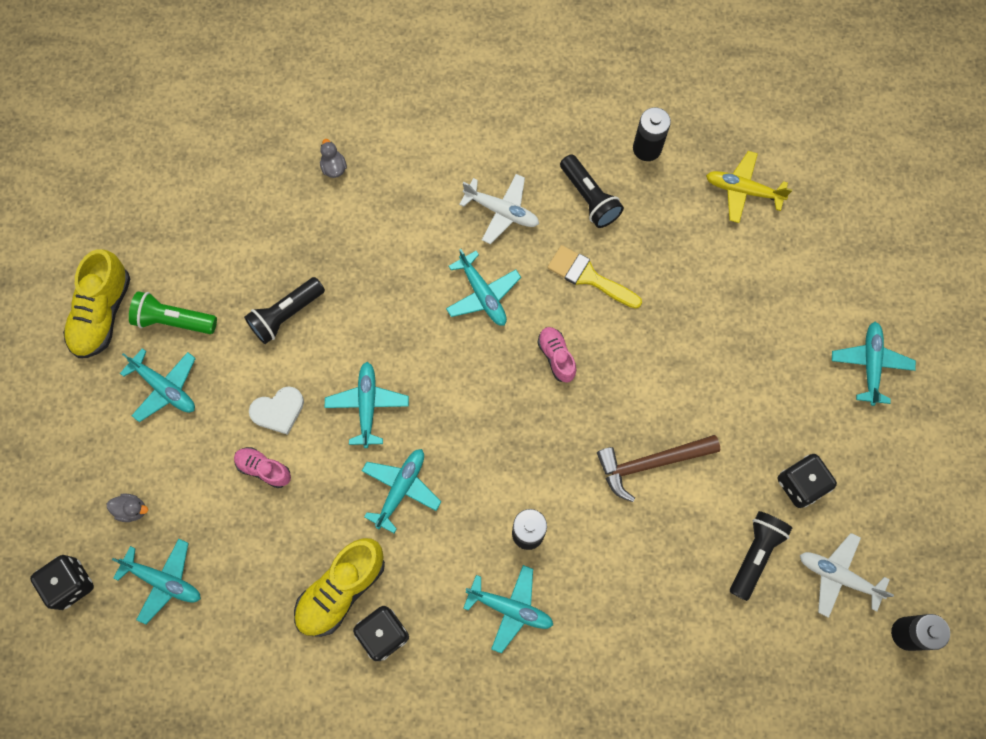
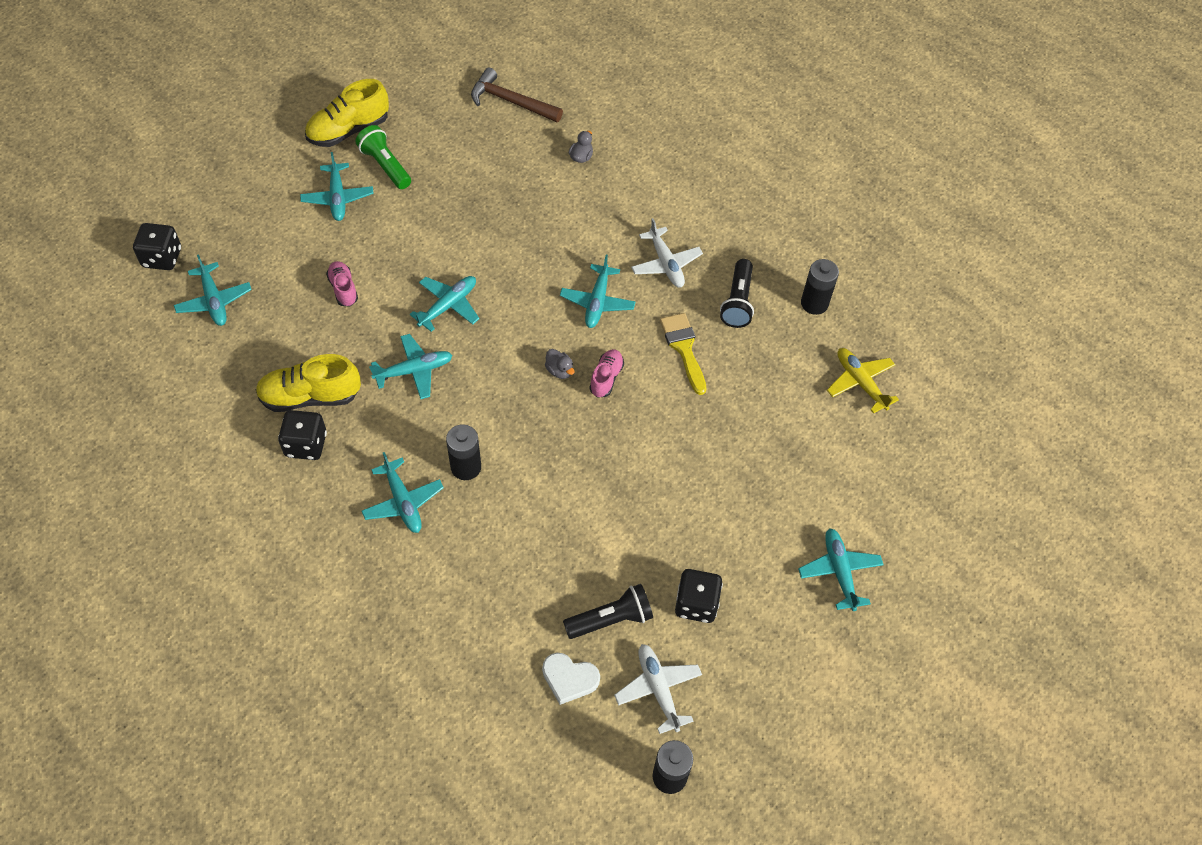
camera: 40 degrees right, 15 degrees down
(132, 509) = (242, 247): grey duck -> grey duck (559, 371)
(278, 411) = (390, 264): white heart -> white heart (569, 678)
(286, 314) = (456, 215): black flashlight -> none
(650, 463) = (599, 497): brown hammer -> brown hammer (511, 101)
(870, 364) = (839, 571): turquoise plane -> turquoise plane turned 60 degrees counterclockwise

